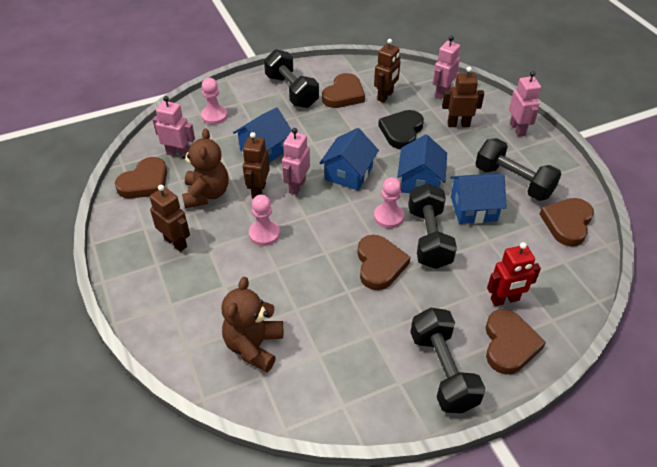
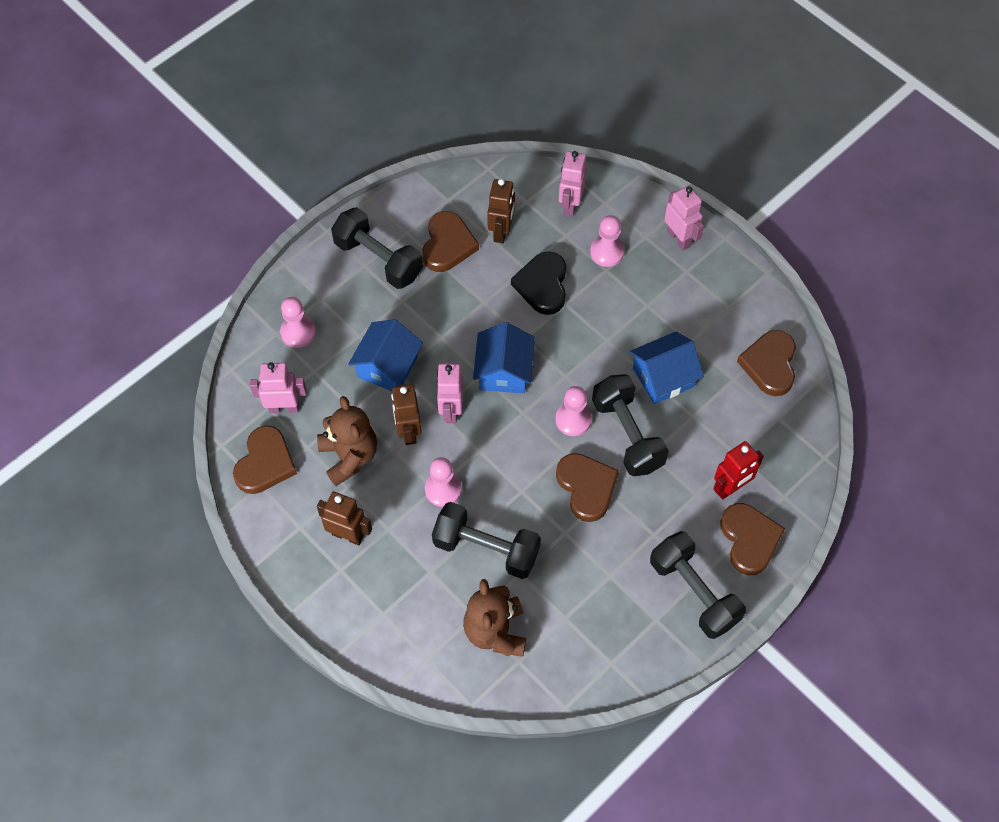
camera: 20 degrees left, 15 degrees up
(420, 181) = (590, 356): blue house -> none
(458, 124) = (607, 252): brown robot -> pink pawn
(513, 182) = (696, 323): black dumbbell -> black dumbbell (486, 548)

